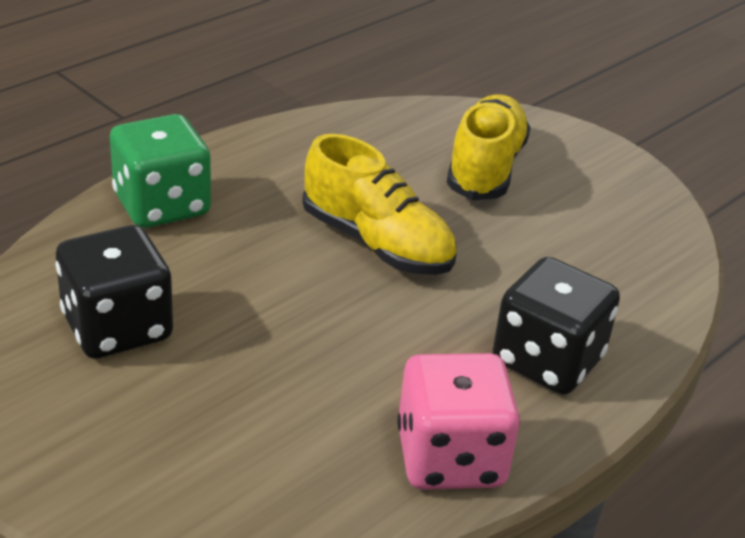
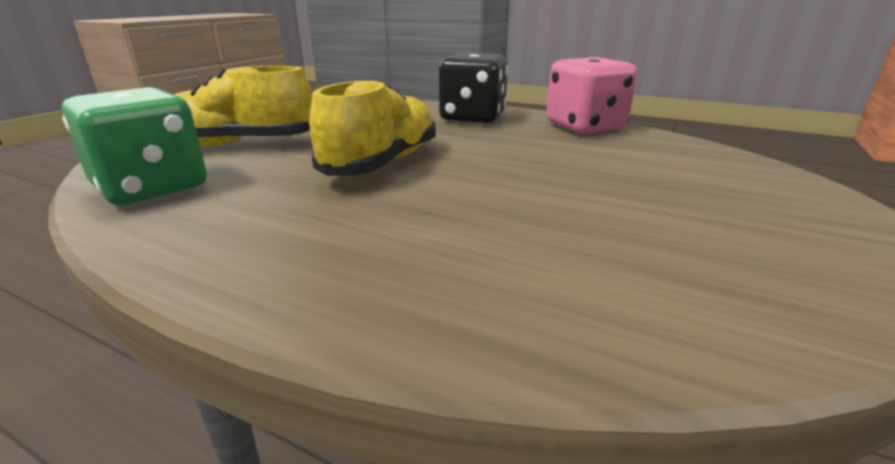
camera: 105 degrees left, 10 degrees down
(117, 328) = (646, 243): black dice -> none
(162, 205) = (382, 279): green dice -> green dice (152, 188)

